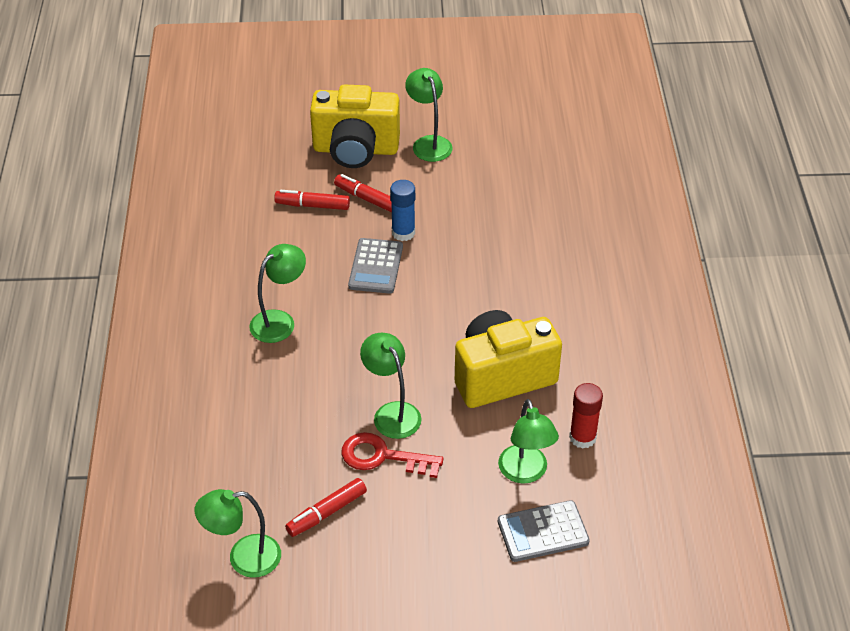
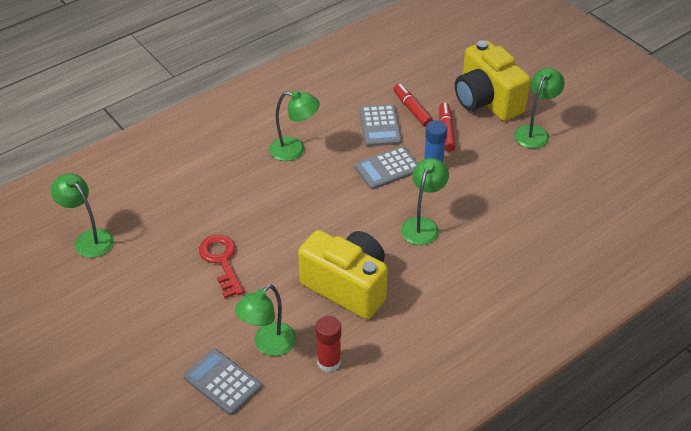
camera: 55 degrees right, 0 degrees up
(312, 240) = (380, 126): none -> grey calculator
(326, 512) = (153, 258): red marker -> none
(392, 413) = (263, 246): green lamp -> green lamp (422, 225)

